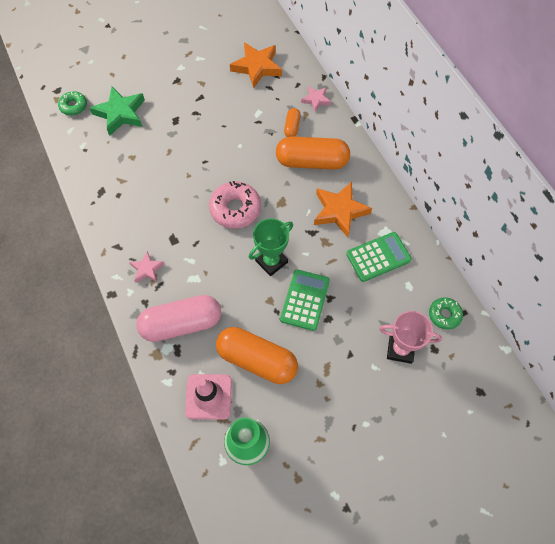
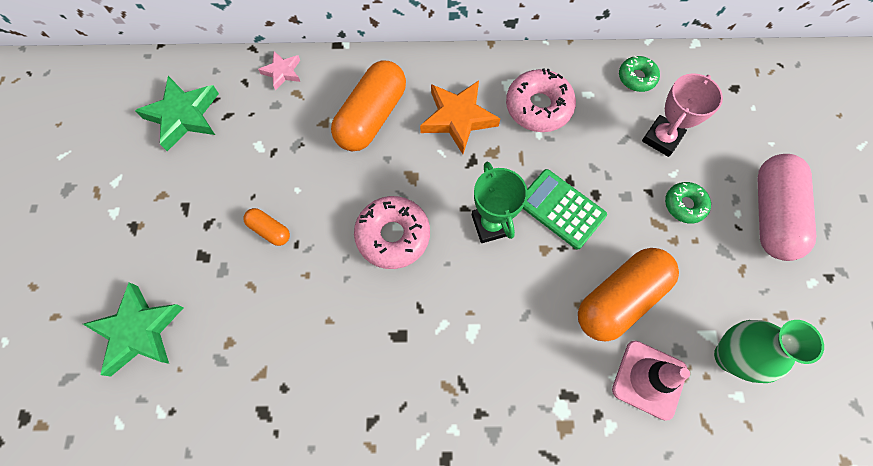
camera: 65 degrees left, 5 degrees up
(73, 106) = (75, 401): green donut -> green donut (684, 205)
(147, 269) = (429, 391): pink star -> none
(181, 324) = (533, 375): pink capsule -> pink capsule (771, 214)
(257, 67) = (184, 116): orange star -> green star
(292, 127) = (306, 116): orange capsule -> orange capsule (269, 230)
(378, 257) = (538, 107): green calculator -> pink donut

